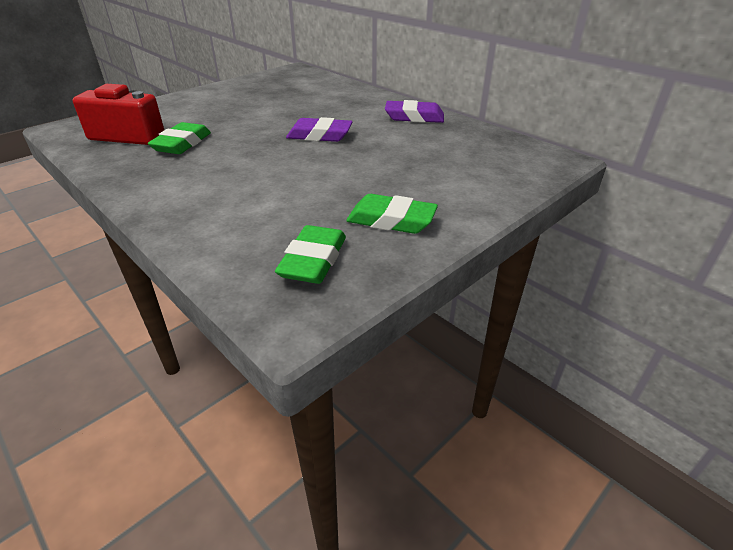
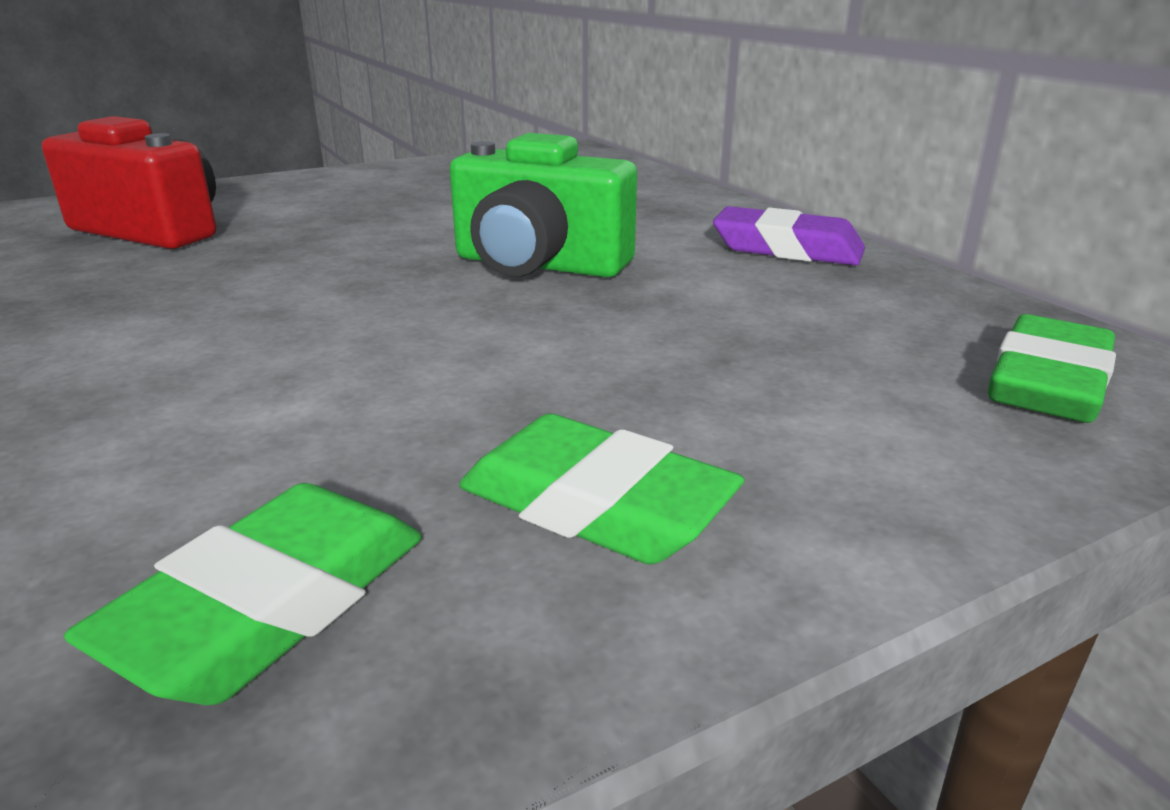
camera: 15 degrees right, 10 degrees down
(182, 144) = (234, 253): green eraser -> green eraser (1047, 384)
(319, 135) = (538, 265): purple eraser -> green camera

